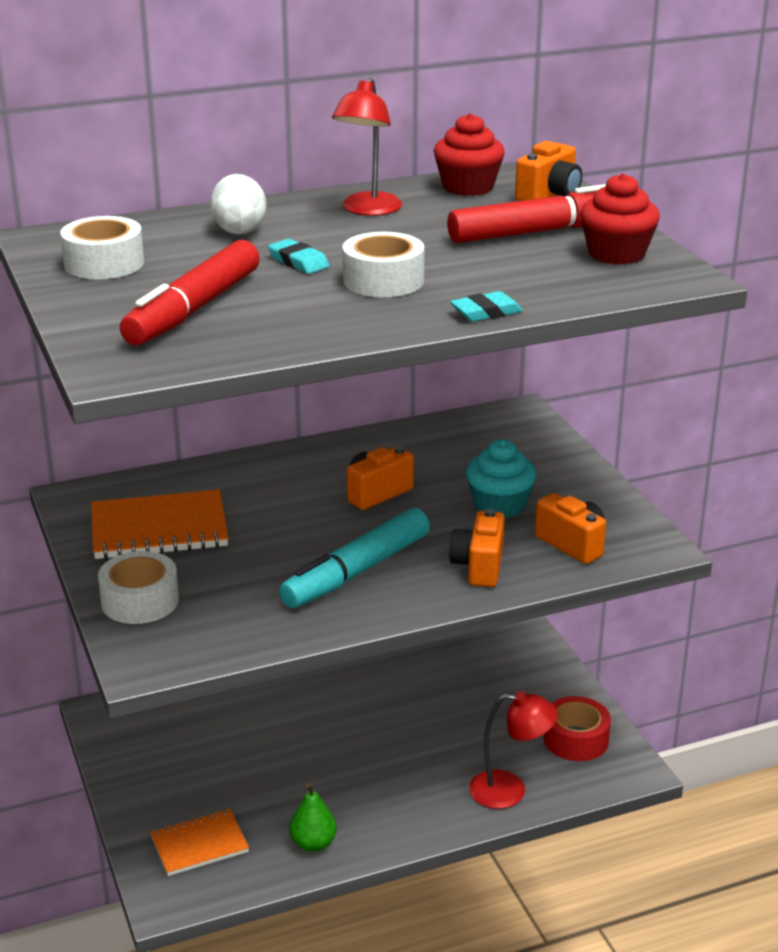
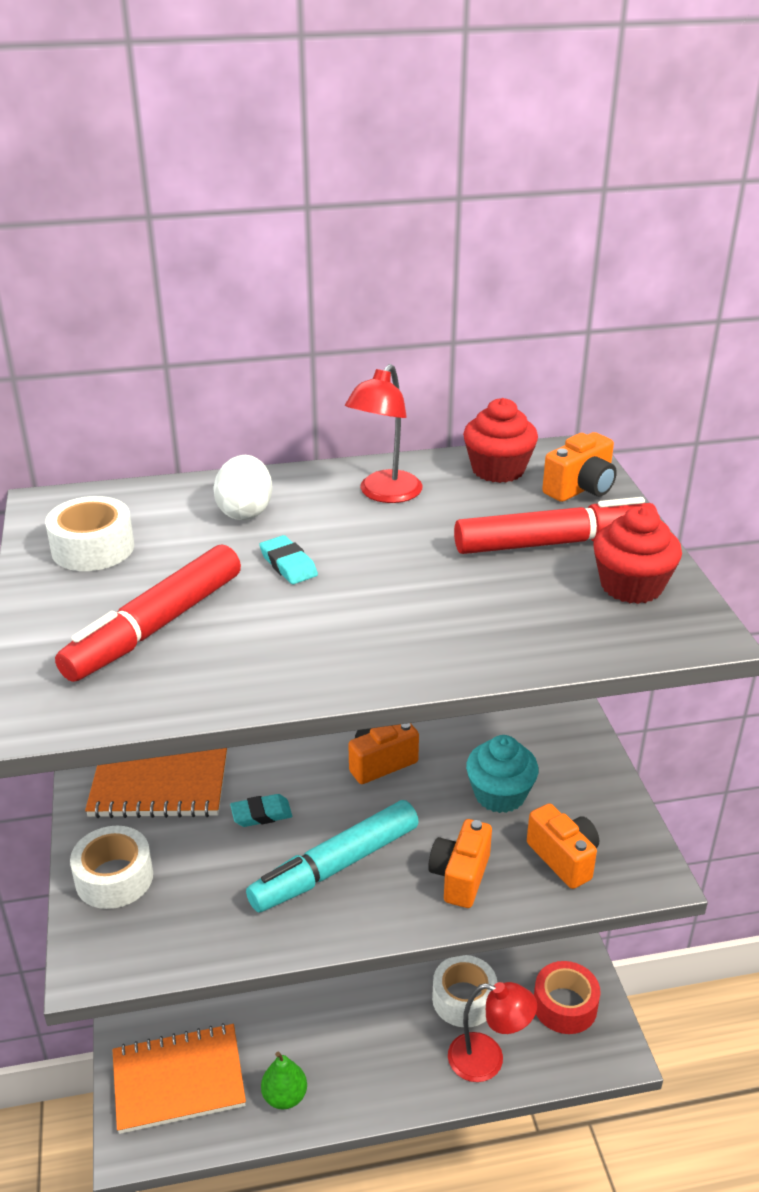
camera: 10 degrees right, 5 degrees up
(199, 844) = (178, 1080): orange notebook -> orange notebook, size x1.53
(383, 281) = (367, 603): white tape -> white tape (464, 999)
(486, 312) = (463, 665): turquoise eraser -> turquoise eraser (261, 814)

